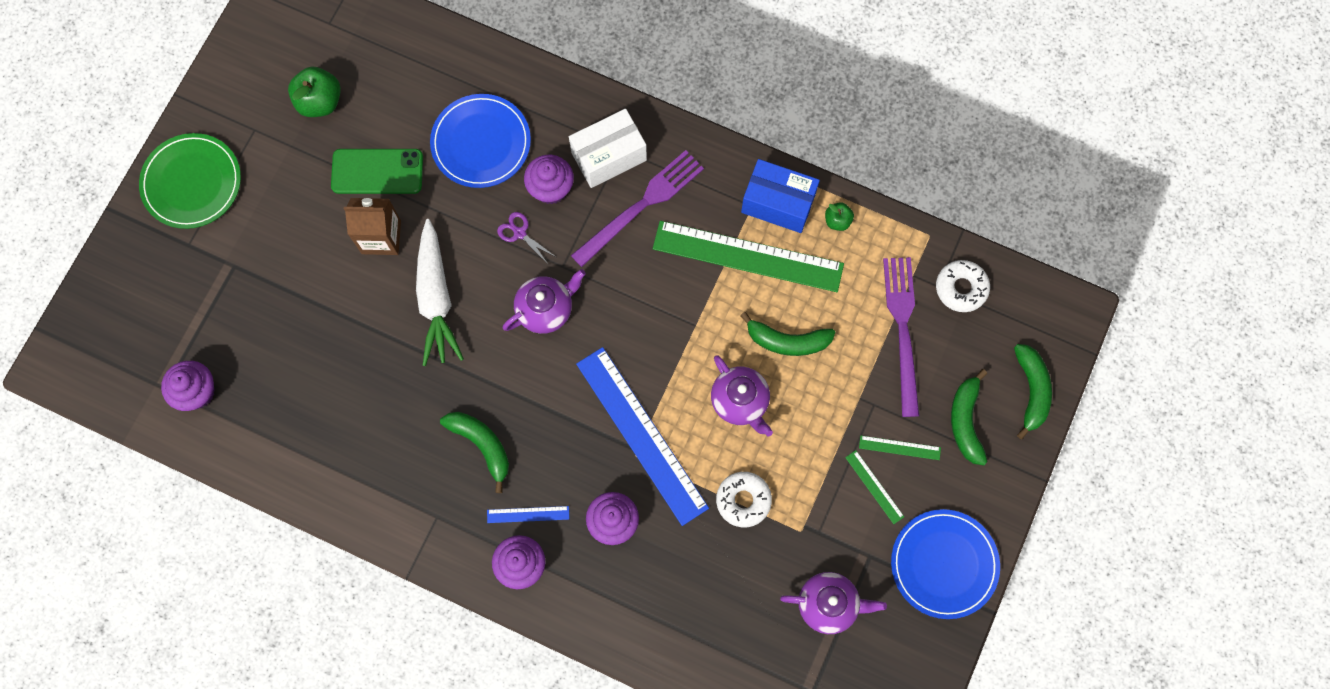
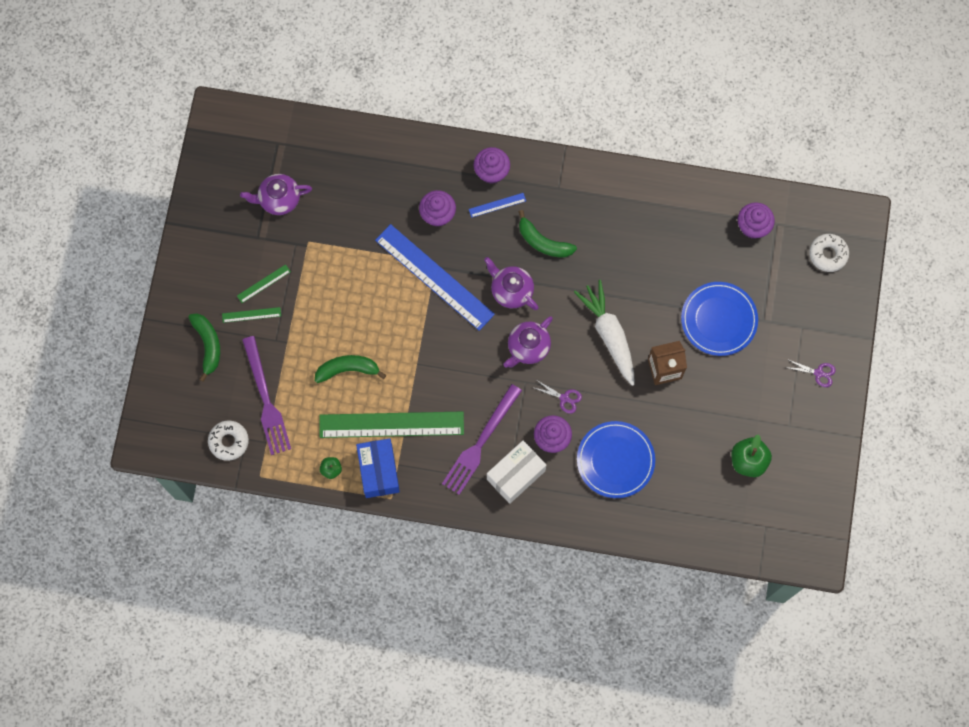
camera: 165 degrees right, 0 degrees up
(192, 182) = (818, 373): green plate -> purple scissors
(377, 171) = (685, 417): green phone -> none
(740, 401) = (371, 318): purple teapot -> purple teapot (511, 290)
(743, 500) = (352, 251): white donut -> white donut (828, 254)
(778, 203) = (379, 471): blue box -> blue box turned 75 degrees clockwise
(874, 487) = (263, 284): green ruler -> green ruler turned 75 degrees counterclockwise
(944, 564) = (205, 245): blue plate -> blue plate (719, 320)
(1031, 390) = (165, 379): green banana -> none

